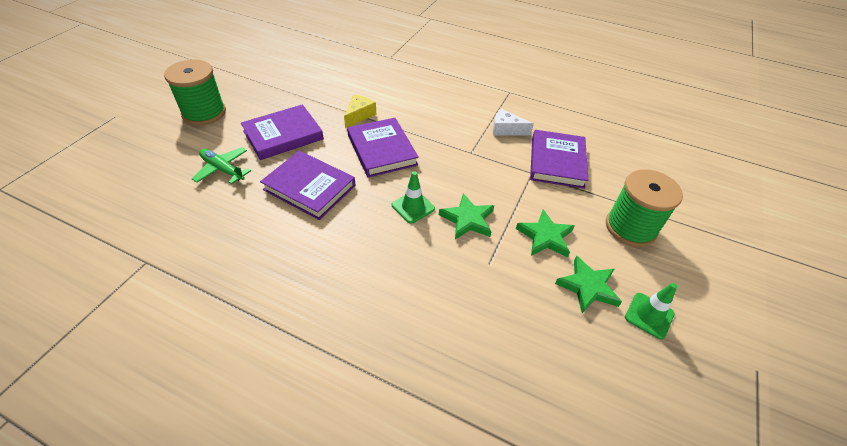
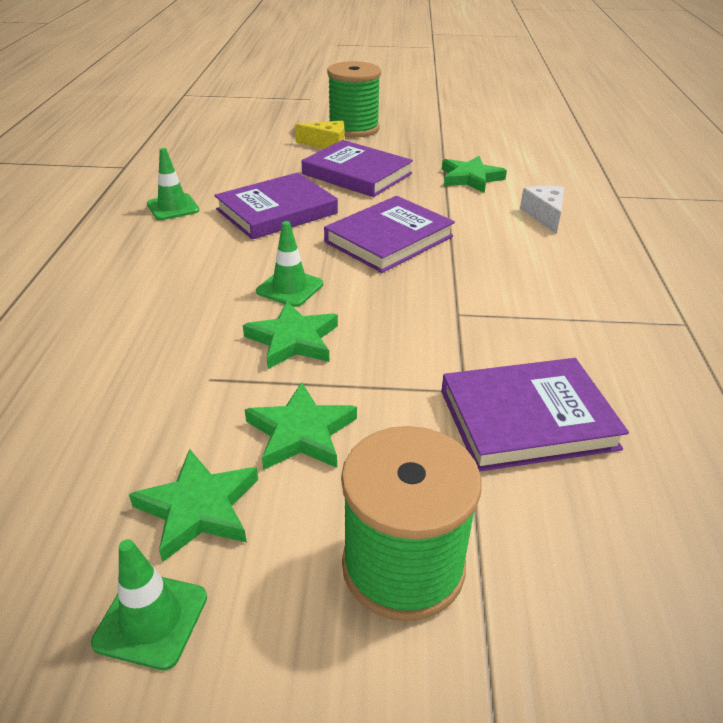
camera: 70 degrees right, 10 degrees down
(222, 169) = (271, 161): green plane -> none
(258, 242) = (173, 207): none -> green traffic cone
(309, 188) = (277, 211): purple book -> purple book turned 45 degrees clockwise
(330, 93) = (470, 178): none -> green star
(359, 115) = (447, 207): yellow cheese -> yellow cheese (327, 144)
(506, 130) = (560, 339): white cheese -> white cheese (544, 215)

